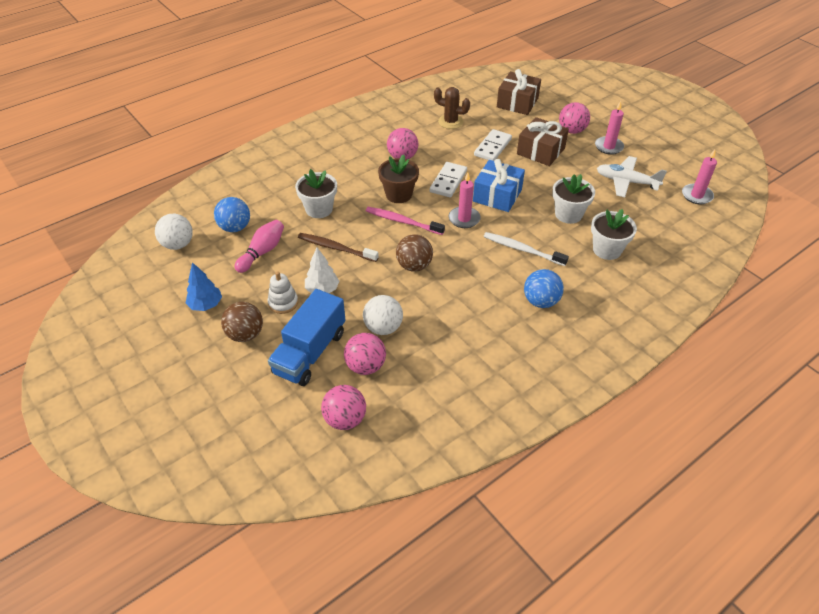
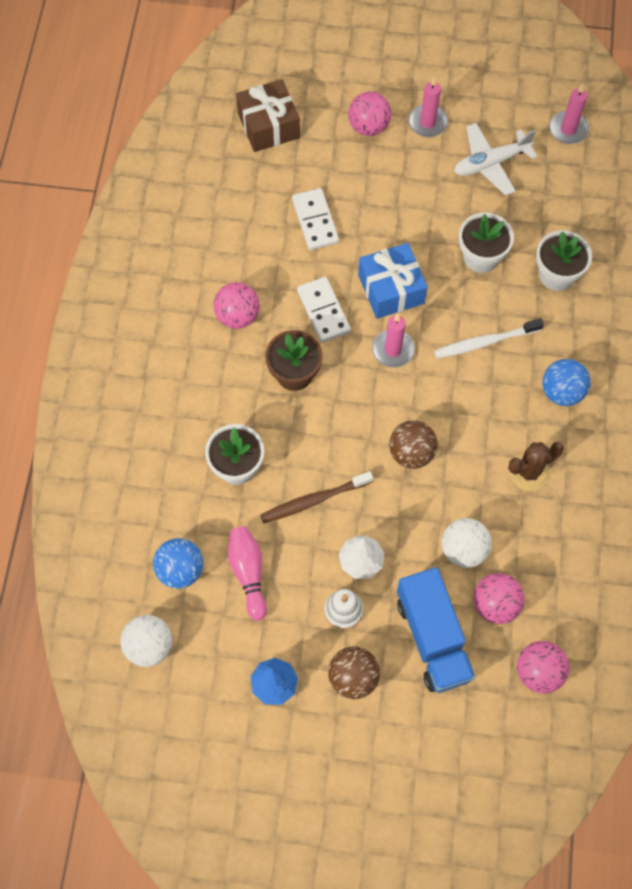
camera: 45 degrees left, 20 degrees up
(402, 221) = (338, 407): pink toothbrush -> none
(450, 122) = (229, 217): brown cactus -> brown cactus (529, 472)
(540, 151) = (368, 186): brown gift -> none

